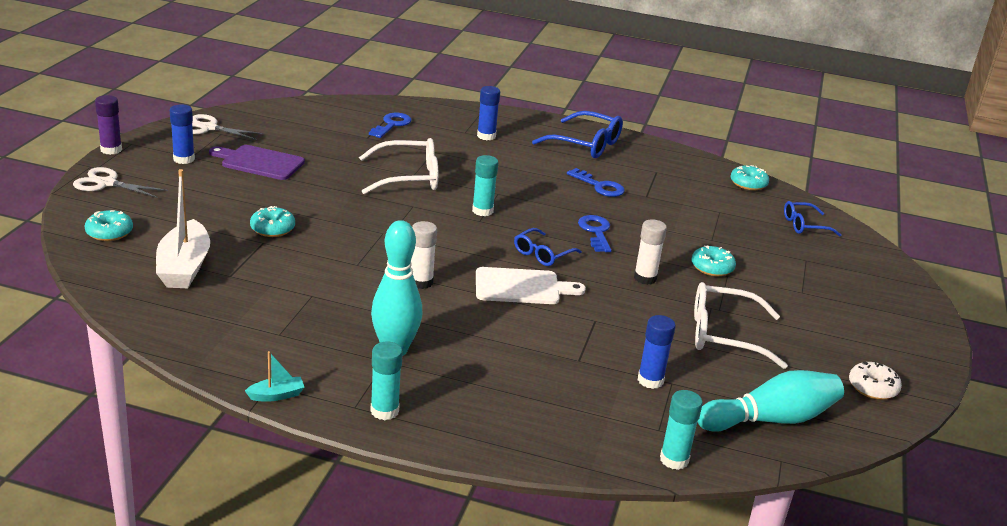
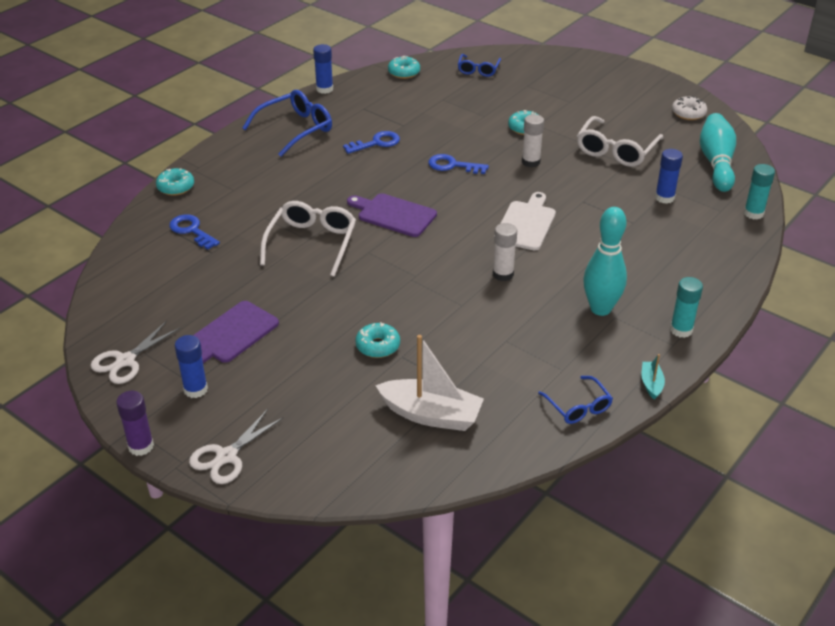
camera: 65 degrees left, 10 degrees up
(109, 232) = (341, 463): turquoise donut -> turquoise donut (176, 187)
(482, 211) = (394, 214): turquoise glue stick -> purple cutting board
(486, 136) = (249, 179): blue glue stick -> blue glue stick (324, 89)
(543, 254) = (478, 201): blue glasses -> blue glasses (578, 406)

